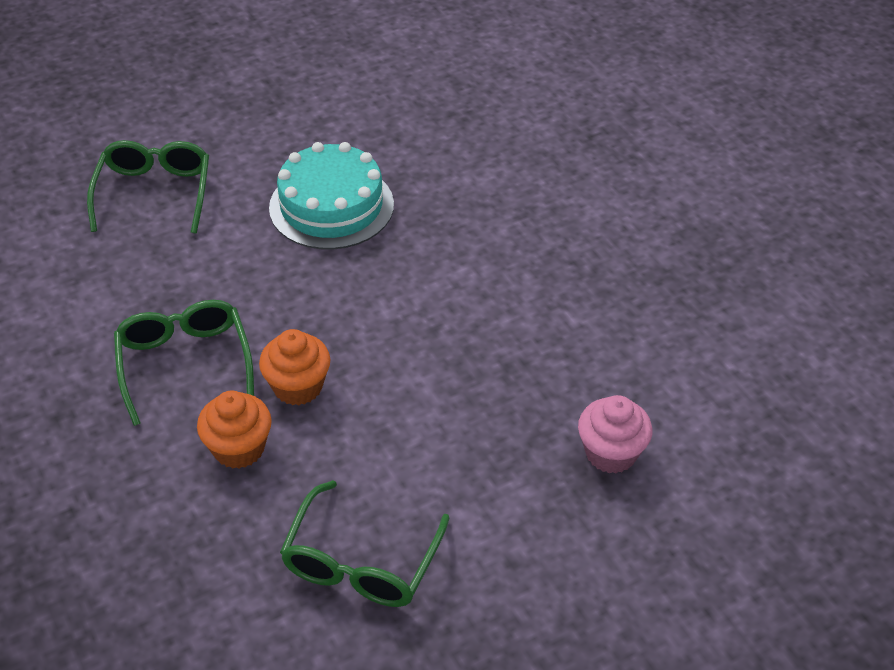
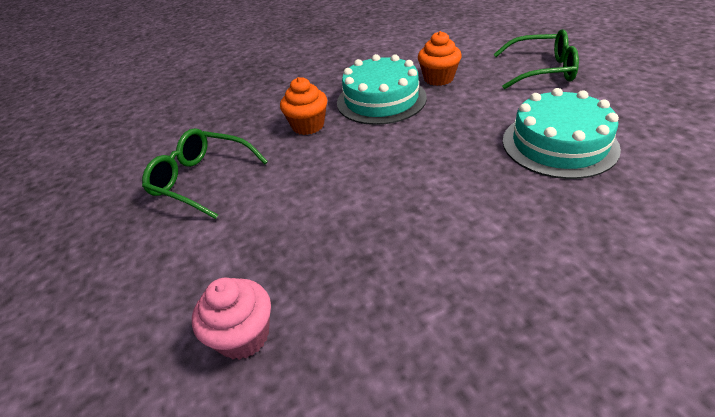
camera: 100 degrees right, 5 degrees down
(184, 363) = (381, 100): green glasses -> turquoise cake
(298, 387) = (356, 143): orange cupcake -> orange cupcake (438, 78)

